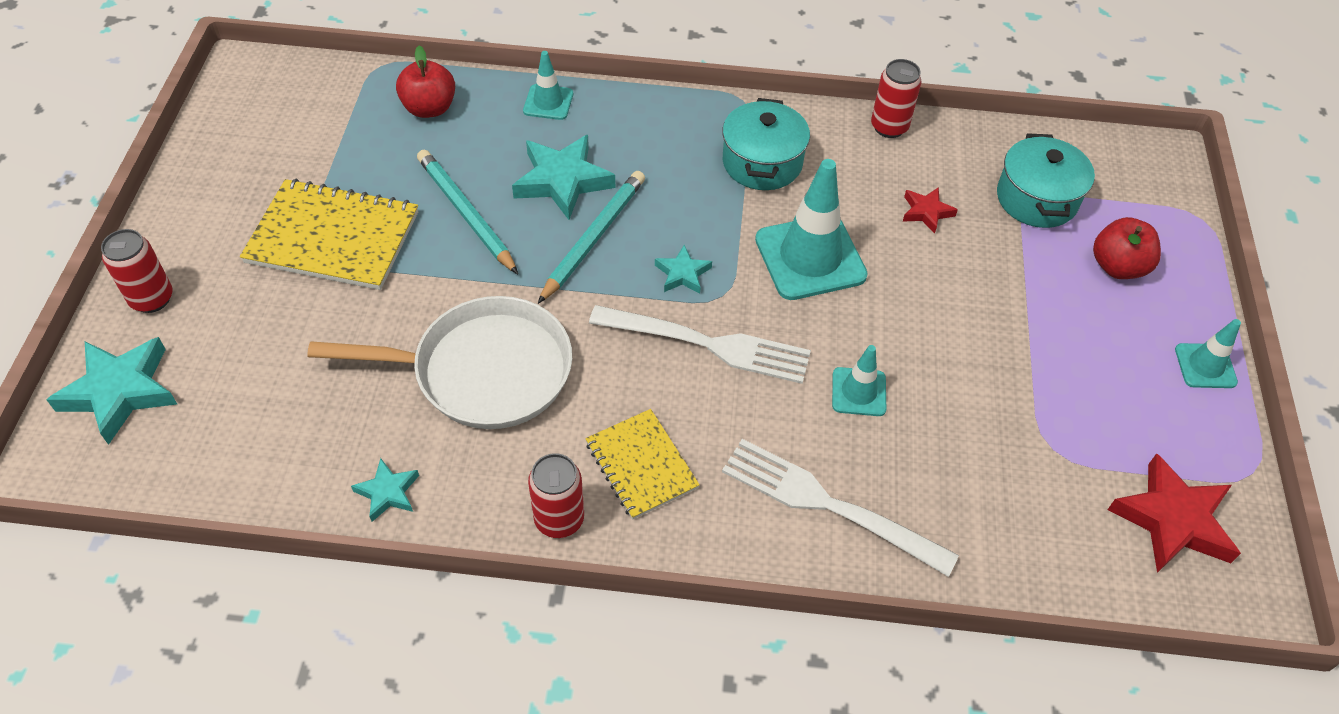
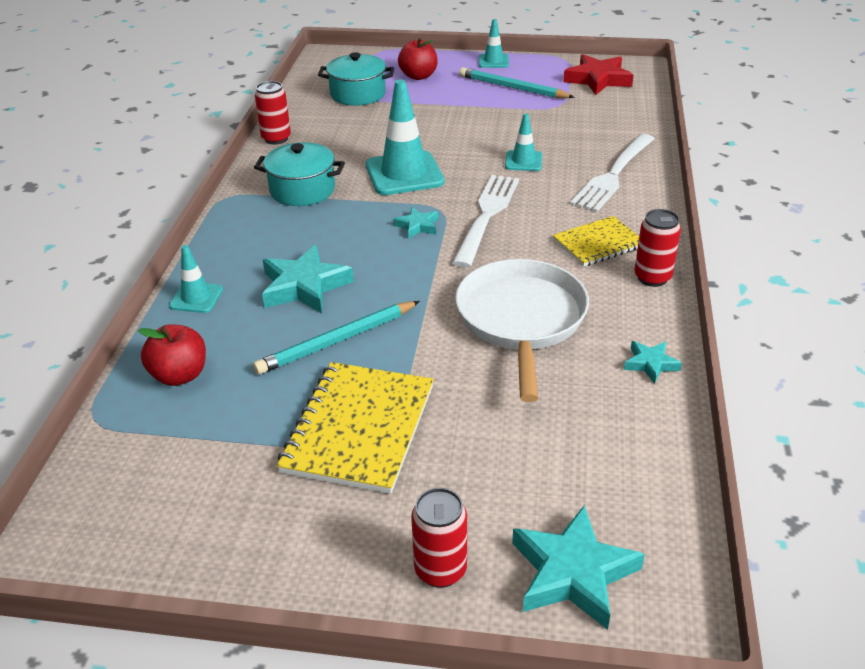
camera: 85 degrees left, 15 degrees down
(593, 237) = (375, 268): turquoise pencil -> turquoise pencil (512, 88)
(926, 212) = (365, 130): red star -> none

